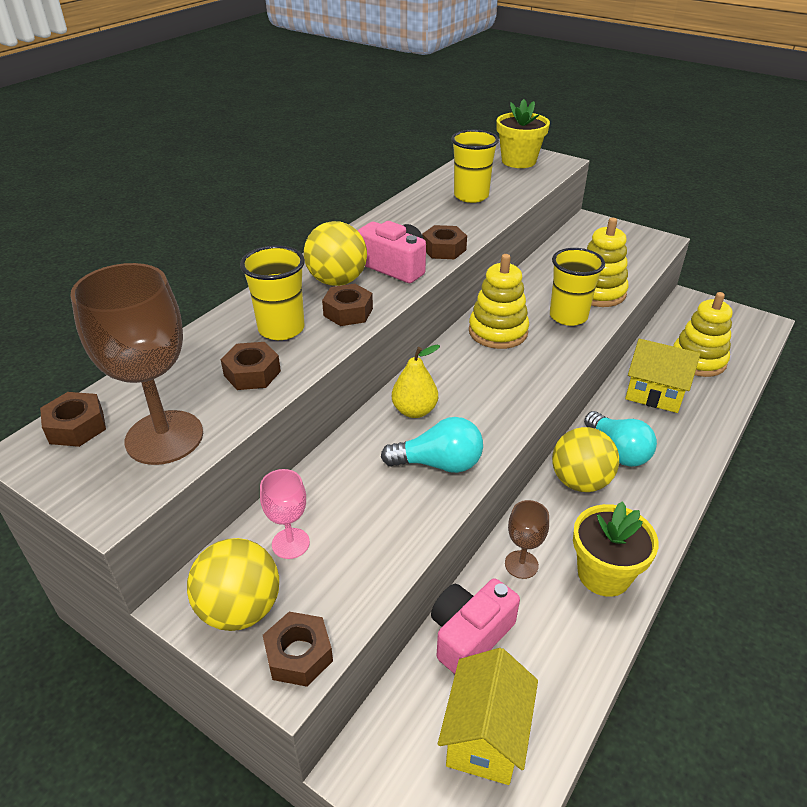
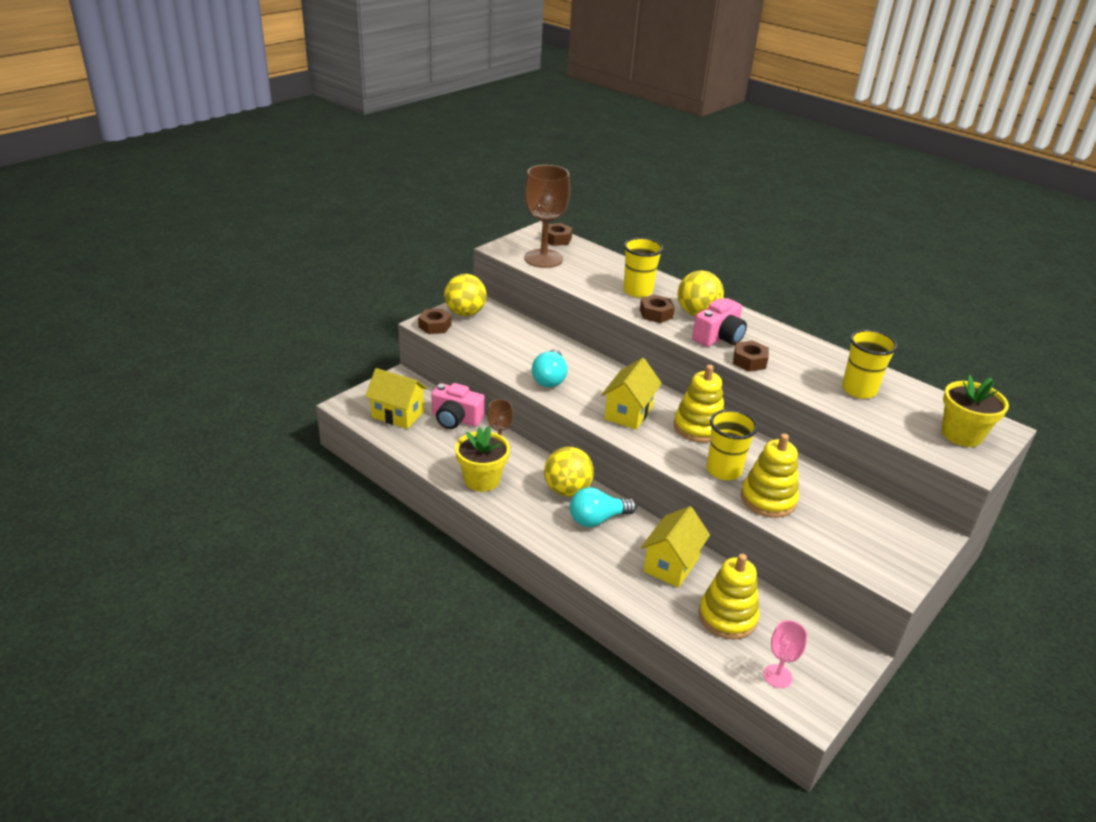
camera: 95 degrees right, 5 degrees down
(252, 373) = (592, 281): brown nut -> none
(290, 543) = (501, 327): pink goblet -> pink goblet (777, 676)
(414, 411) = (602, 376): yellow pear -> none
(469, 635) = (456, 419): pink camera -> pink camera turned 150 degrees clockwise
(493, 384) = (628, 413): none -> yellow house

